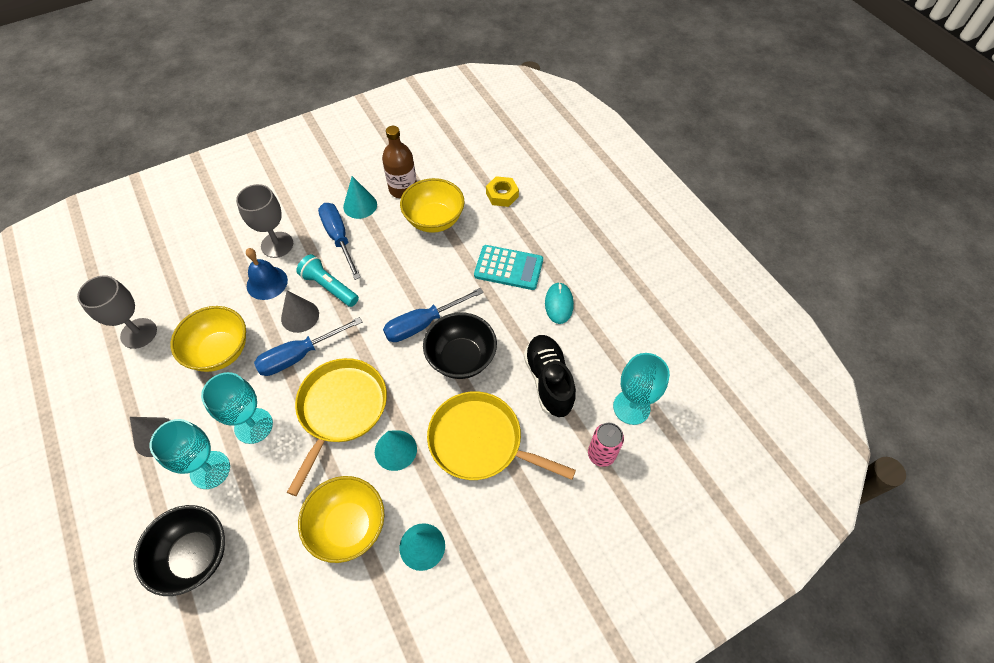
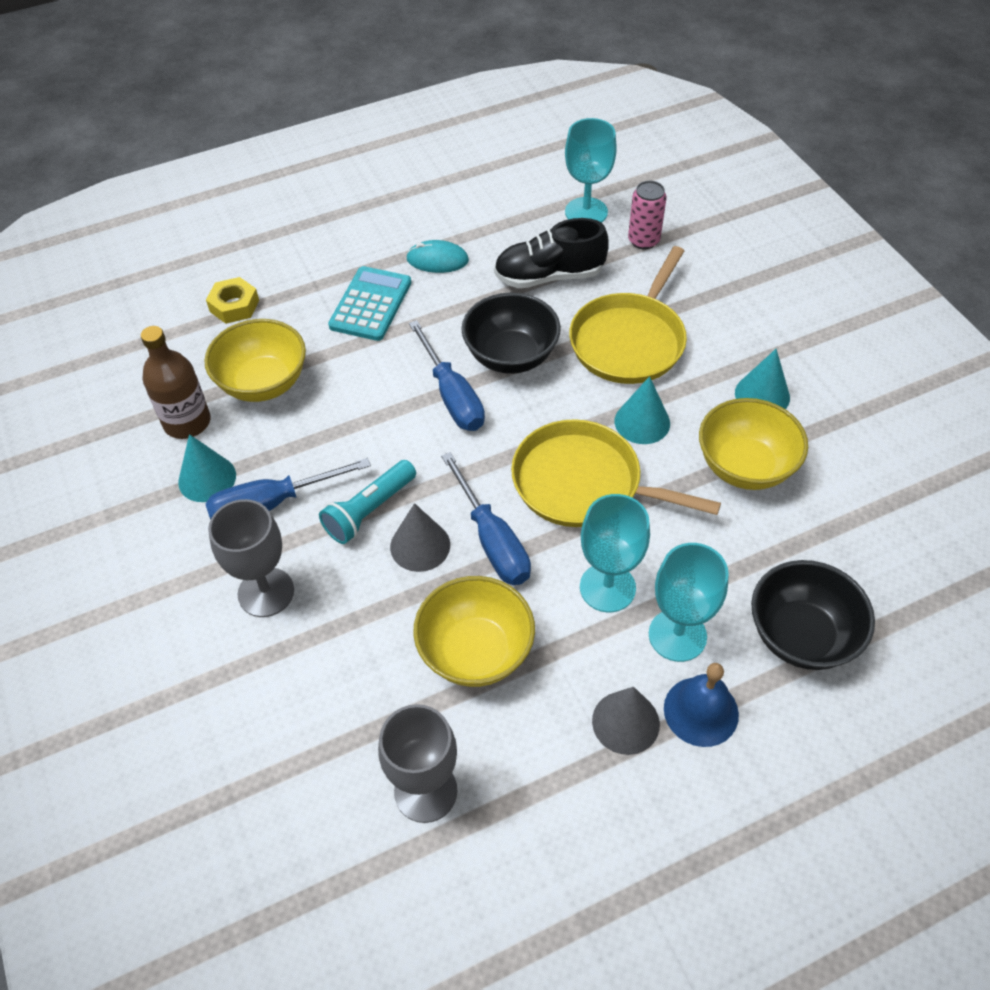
camera: 85 degrees left, 5 degrees down
(267, 283) = (346, 599): blue bell -> blue bell (701, 711)

